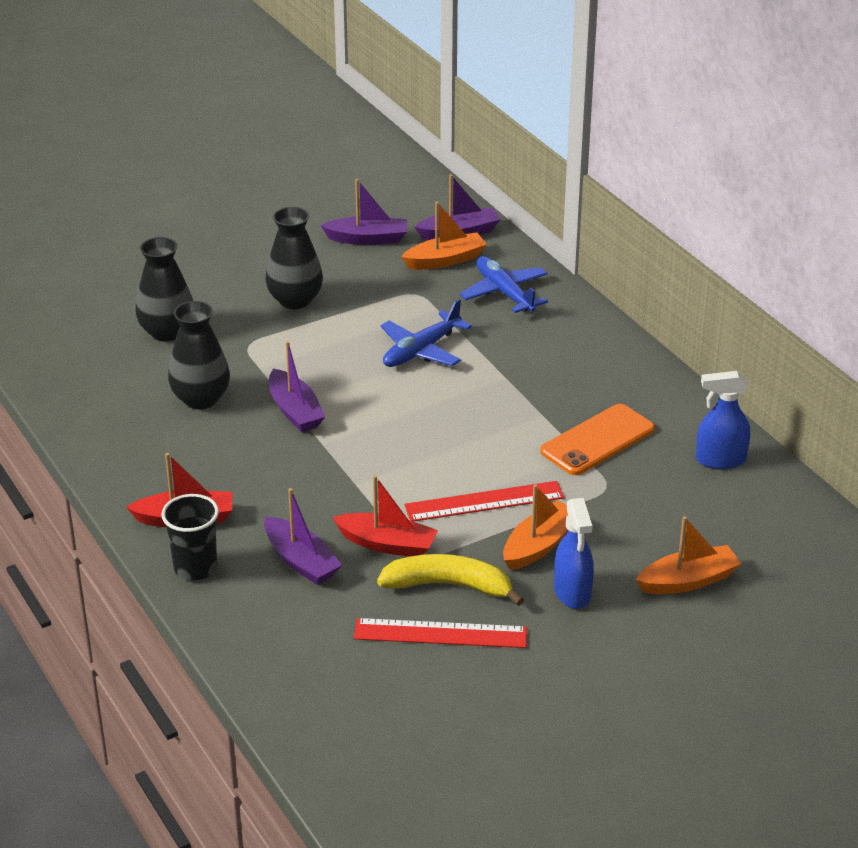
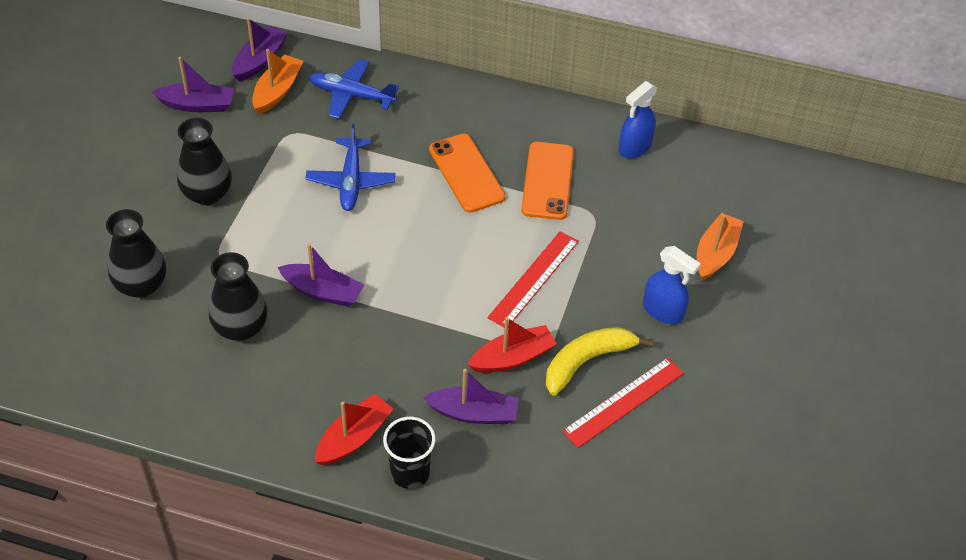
camera: 45 degrees left, 15 degrees up
(367, 239) = (197, 105): purple boat -> purple boat turned 45 degrees clockwise
(529, 396) = (466, 173): none -> orange phone
(539, 545) = (604, 289): orange boat -> none

